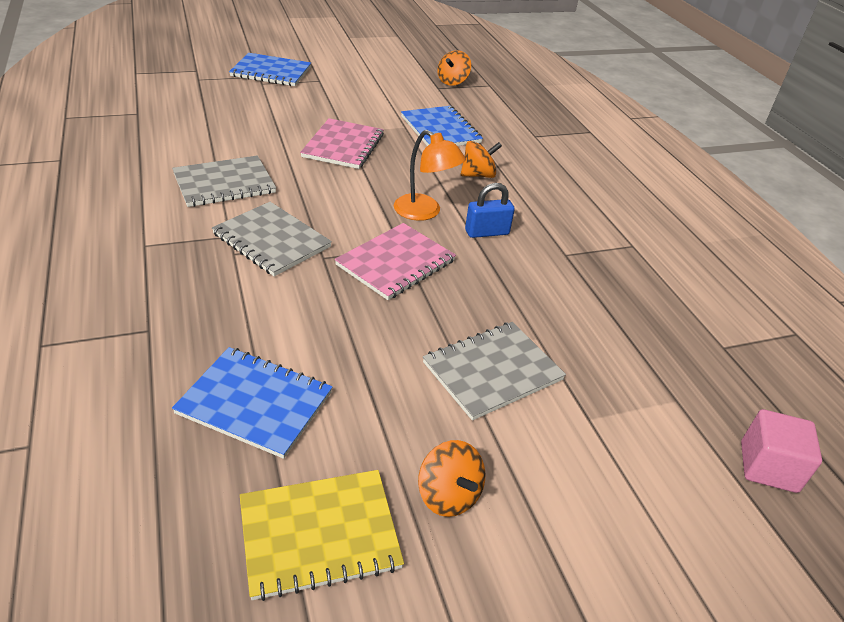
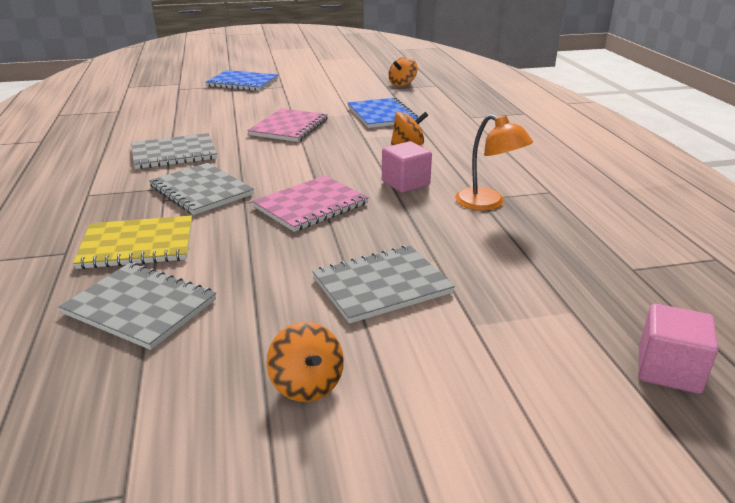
camera: 10 degrees right, 10 degrees down
(255, 403) = (140, 307): blue notebook -> grey notebook
(319, 534) = (163, 413): yellow notebook -> yellow notebook (137, 245)
(424, 212) = (350, 170): orange lamp -> orange lamp (488, 203)
(487, 232) = (405, 183): blue padlock -> pink cube

